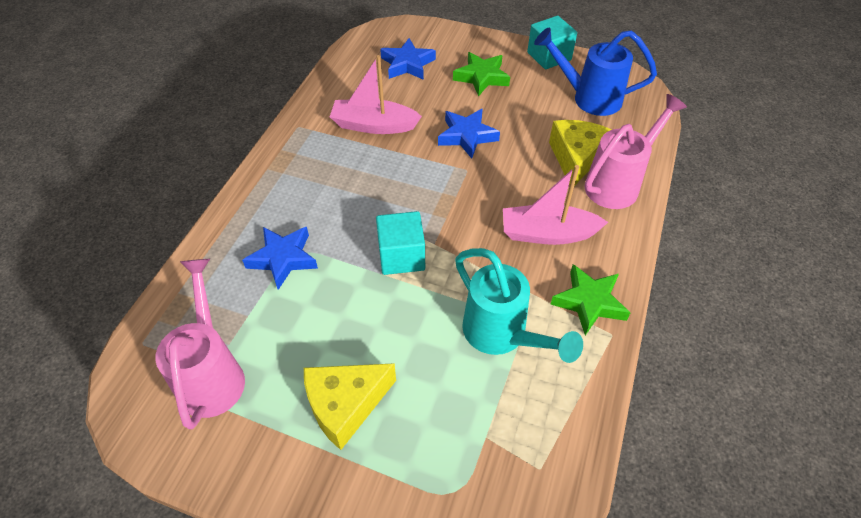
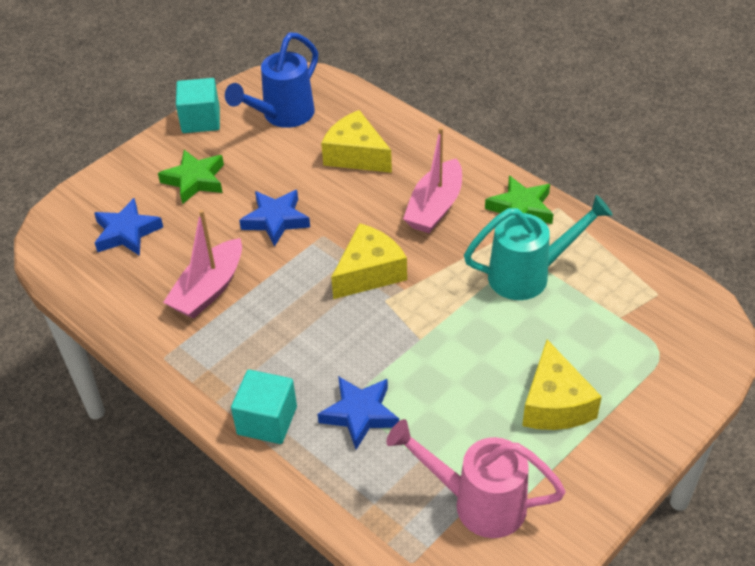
camera: 65 degrees left, 5 degrees down
(401, 256) = (406, 318): turquoise cube -> turquoise cube (267, 420)
(441, 214) = (369, 272): none -> yellow cheese
(618, 183) = (403, 140): pink watering can -> none

